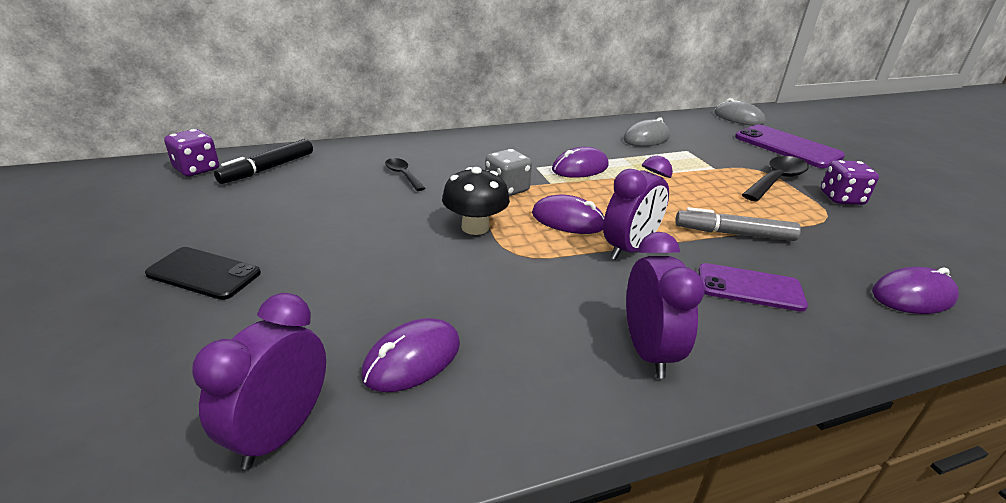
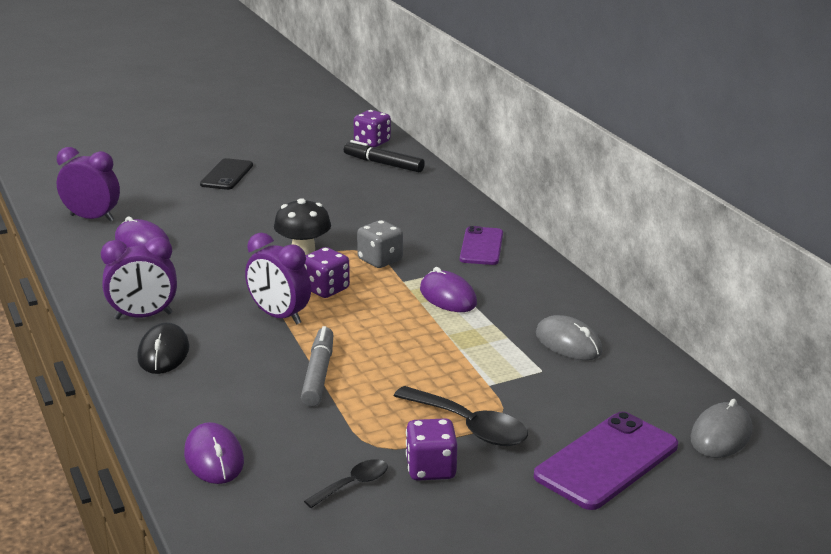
camera: 85 degrees right, 5 degrees down
(403, 175) = (393, 214): black spoon -> black spoon (353, 484)
(568, 220) = (325, 289): purple mouse -> purple dice
(735, 331) = (163, 353): none -> black mouse
(750, 288) = (222, 368): purple phone -> purple phone (481, 246)

